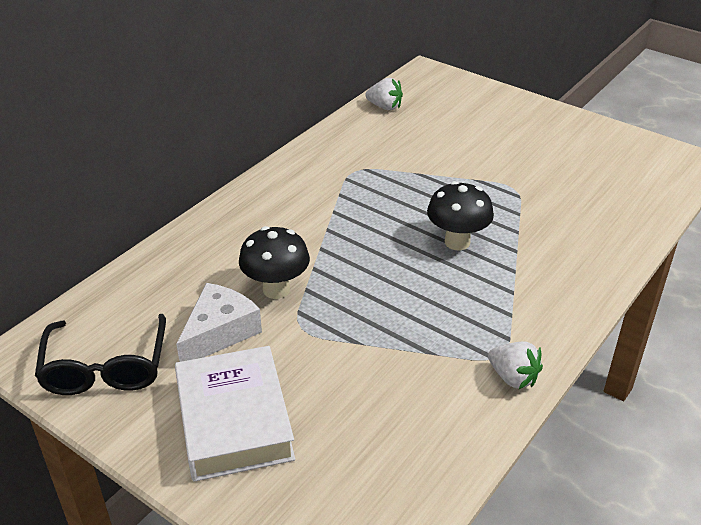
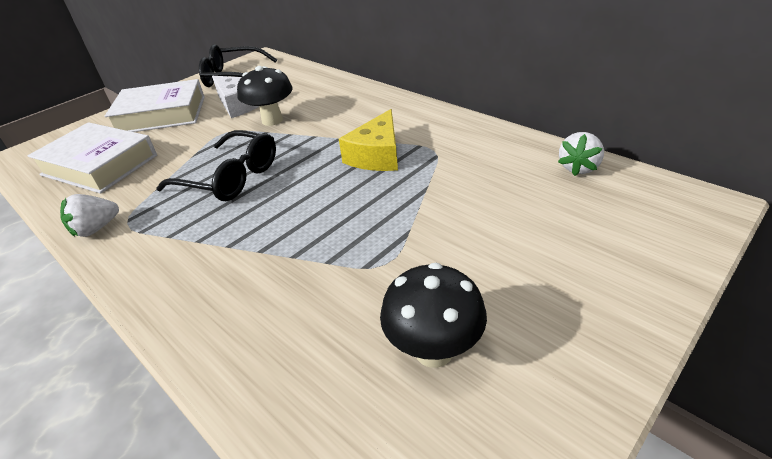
camera: 100 degrees right, 0 degrees up
(364, 201) = (377, 155): none -> yellow cheese
(384, 437) = (99, 165): none -> white book
(408, 295) = (231, 178): none -> black glasses
(457, 242) = (292, 209): black mushroom -> black mushroom (434, 350)

